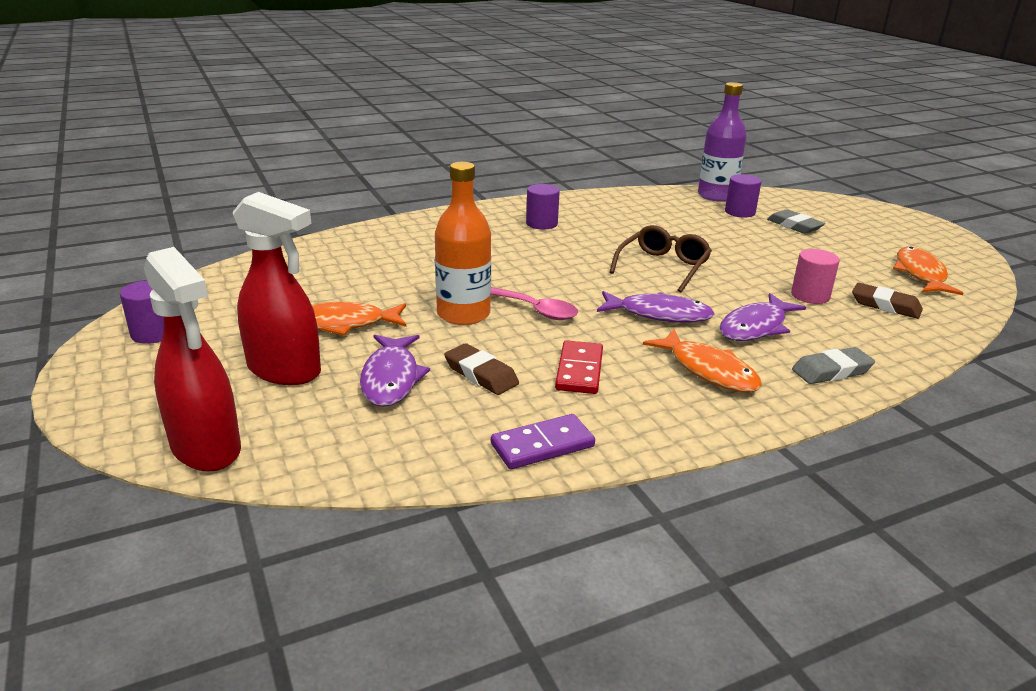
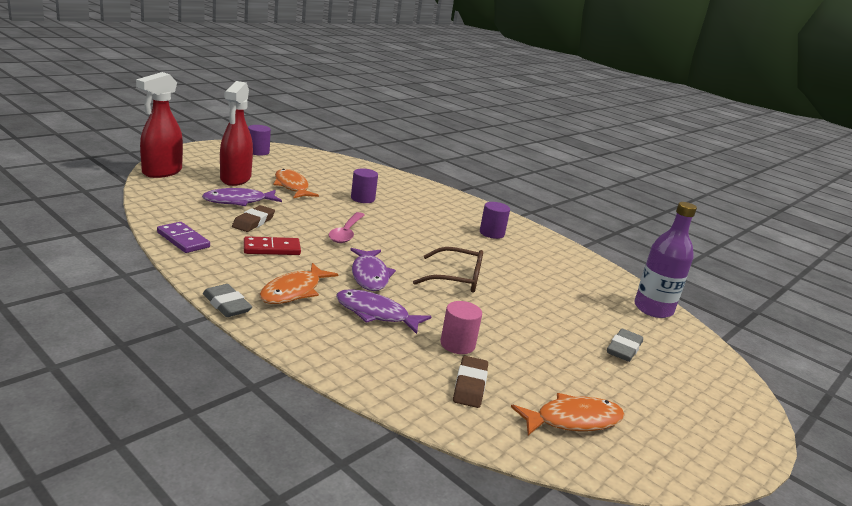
camera: 65 degrees right, 5 degrees down
(463, 314) = (325, 214): orange bottle -> none
(740, 212) = (624, 319): purple cylinder -> purple cylinder (362, 198)
(831, 371) = (319, 342): grey eraser -> grey eraser (227, 305)

